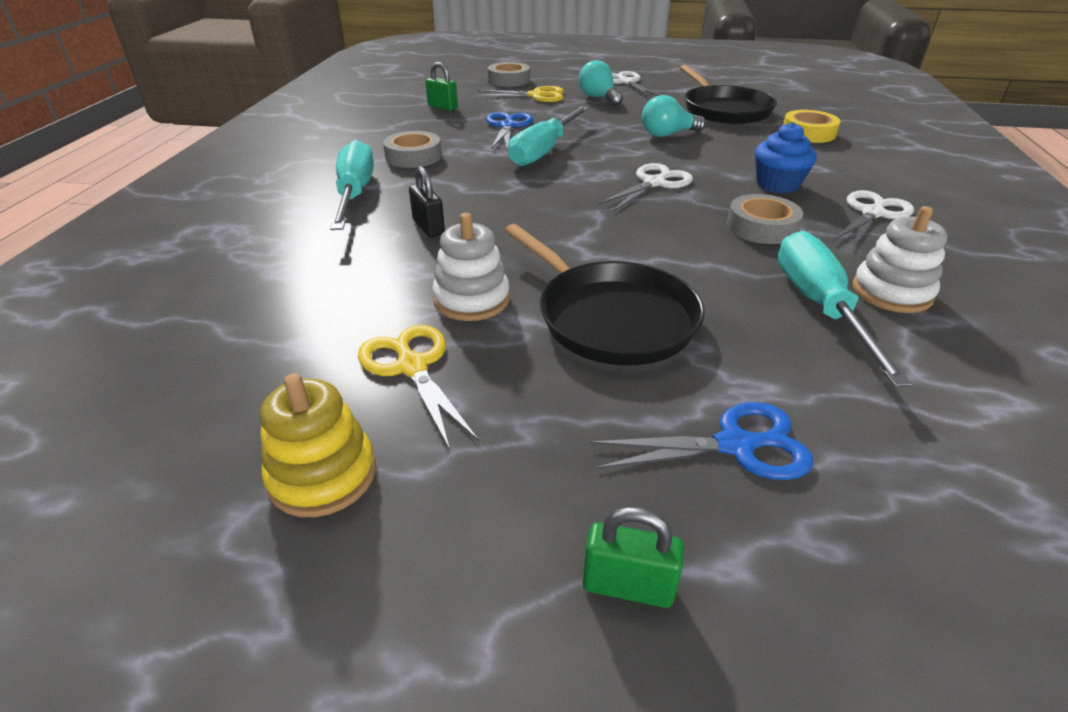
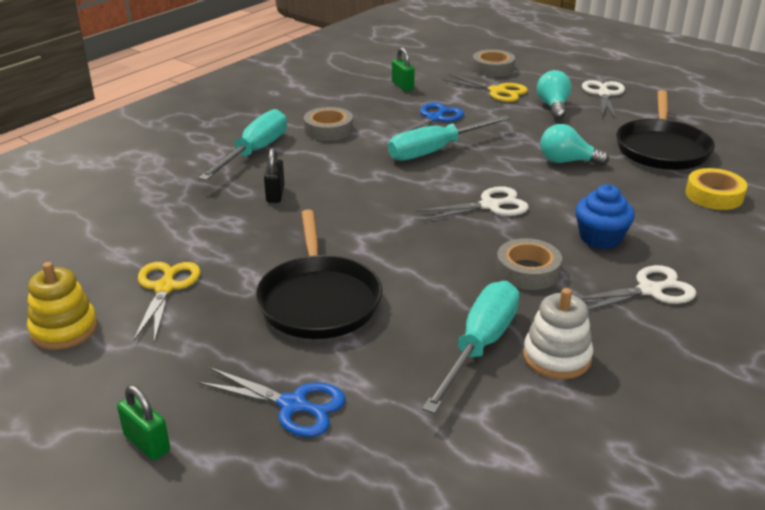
camera: 30 degrees right, 5 degrees down
(471, 299) = (245, 257): white stacking toy -> none

